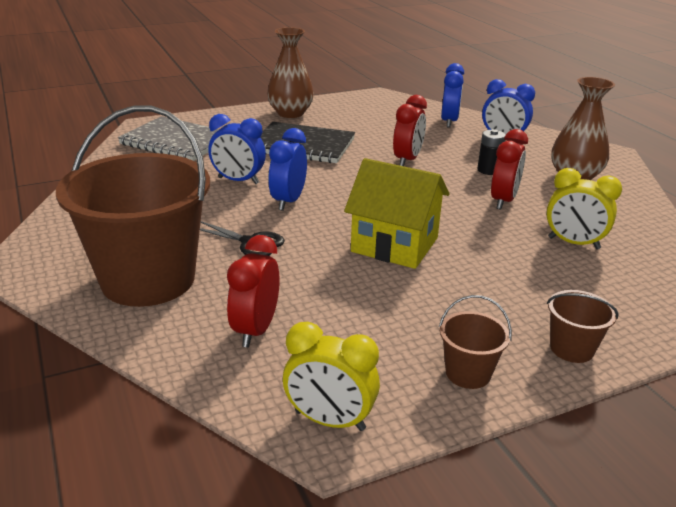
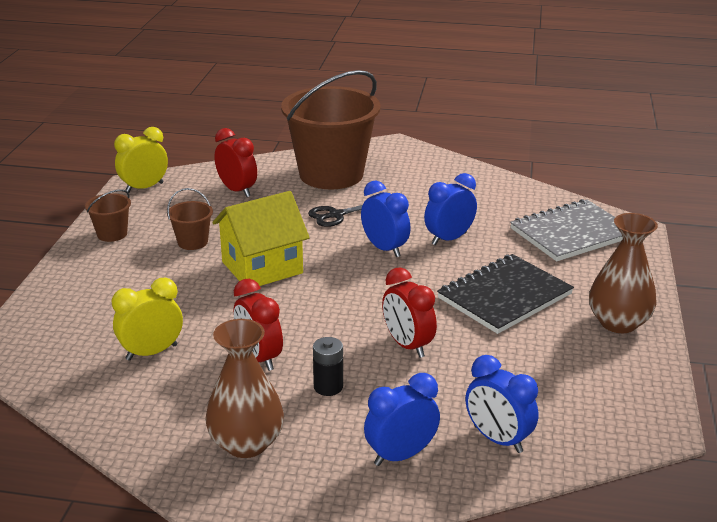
camera: 125 degrees right, 0 degrees up
(571, 348) = (72, 276): brown bucket -> brown bucket (192, 242)

